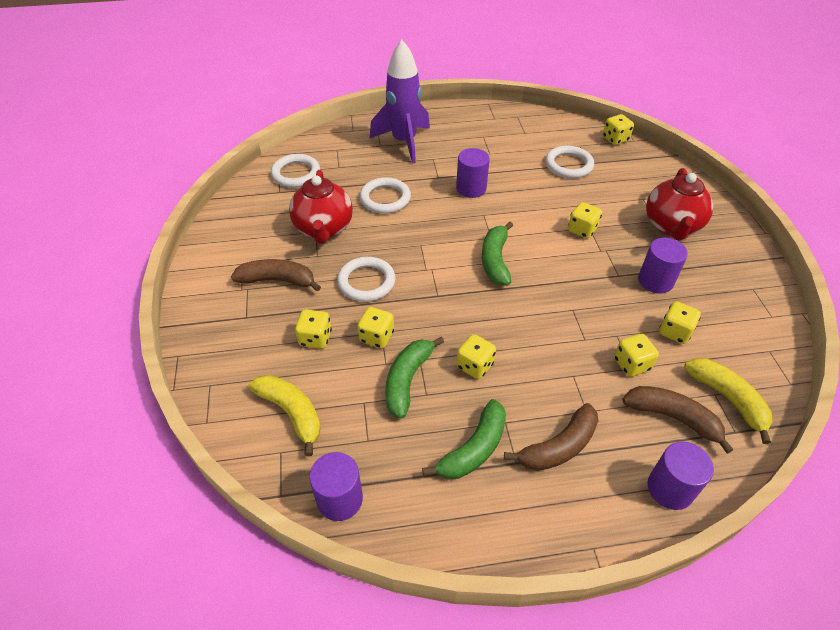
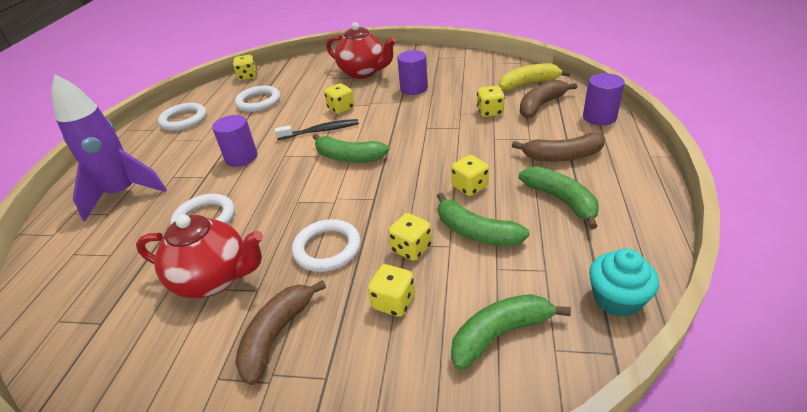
camera: 70 degrees left, 10 degrees down
(292, 413) = (500, 334): yellow banana -> green banana
(296, 174) = (80, 300): white ring -> white ring (184, 120)
(340, 499) = (617, 299): purple cylinder -> turquoise cupcake
(533, 227) = (320, 131): none -> black toothbrush
(558, 447) = (562, 156): brown banana -> brown banana turned 105 degrees clockwise
(674, 332) = (465, 90): yellow dice -> none

